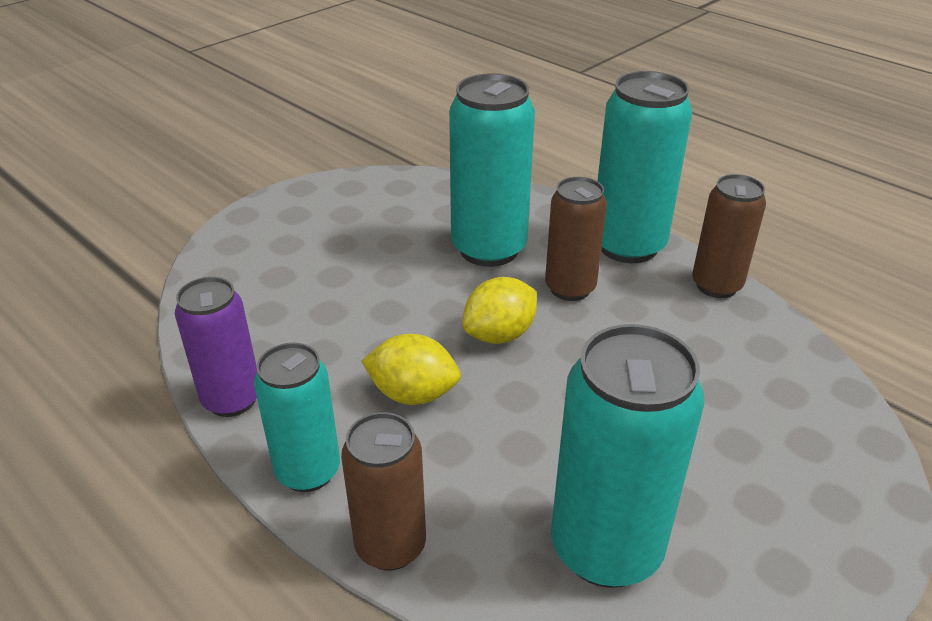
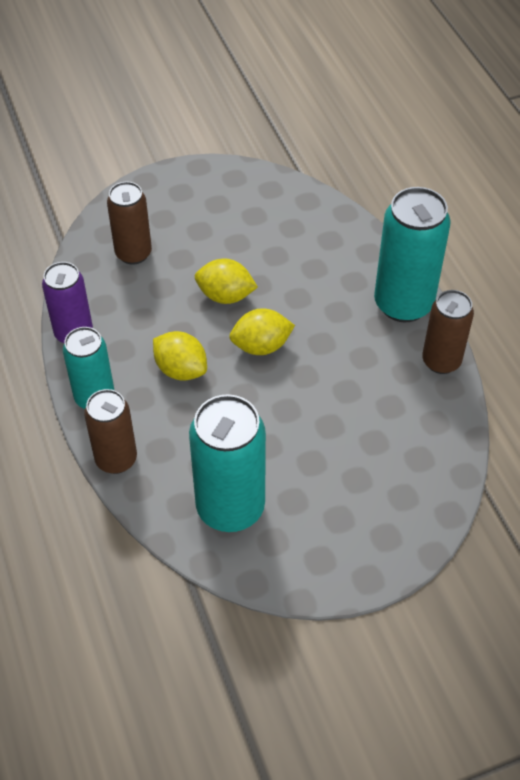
camera: 25 degrees right, 15 degrees up
(417, 296) = (225, 296): none -> yellow lemon
(489, 249) = (299, 271): turquoise can -> none
(570, 288) = (334, 326): brown can -> brown can (133, 253)

